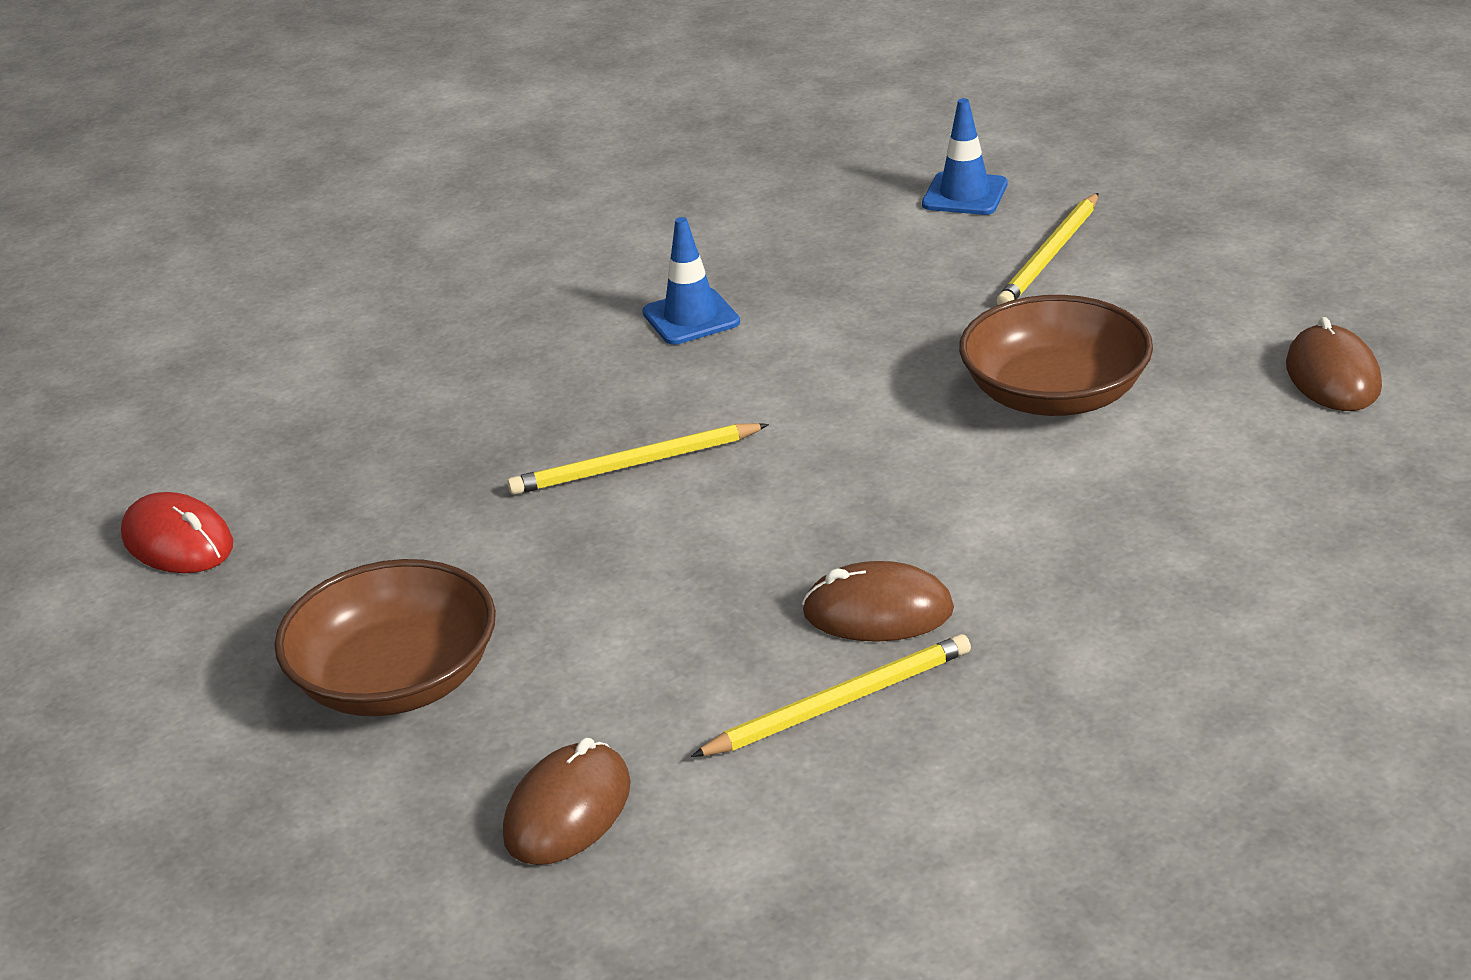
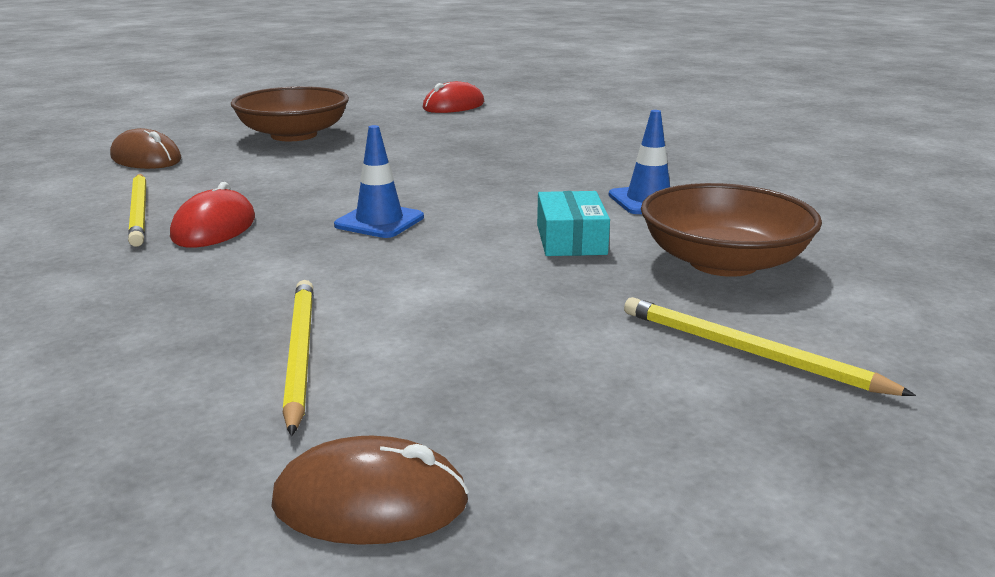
camera: 95 degrees right, 10 degrees down
(636, 464) = (452, 180): yellow pencil -> yellow pencil (299, 355)
(833, 353) = (571, 239): none -> turquoise box
(878, 611) = (214, 227): brown mouse -> red mouse
(964, 194) = (905, 322): blue traffic cone -> blue traffic cone (379, 221)
(1054, 394) = (448, 317): brown bowl -> brown bowl (723, 262)

